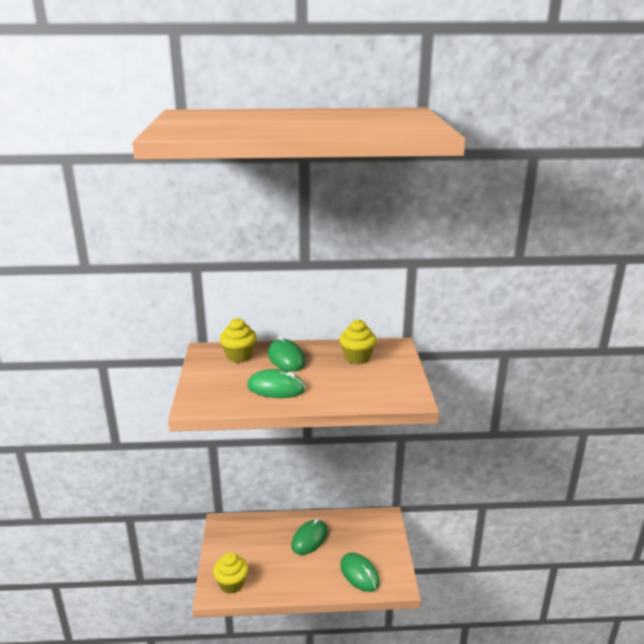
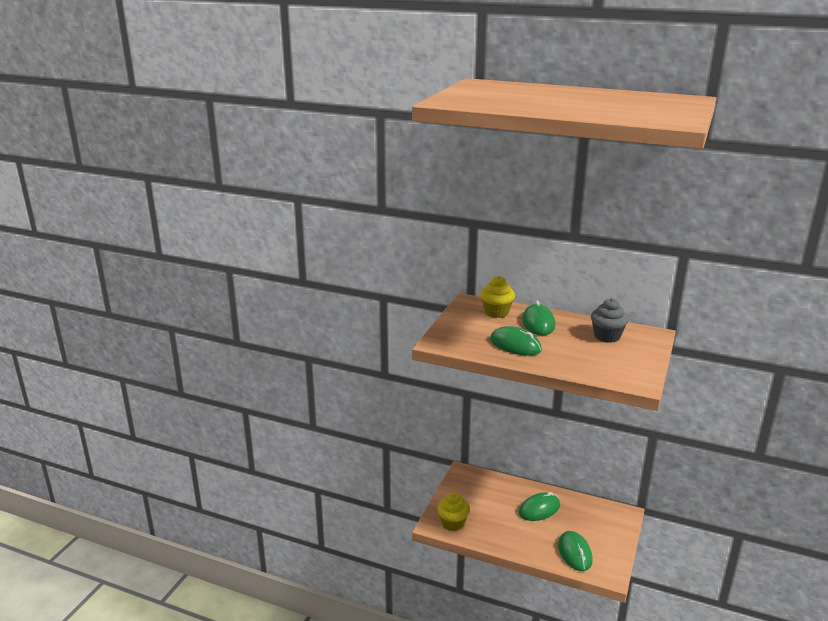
camera: 25 degrees right, 0 degrees up
(357, 358) = (607, 336): yellow cupcake -> grey cupcake

